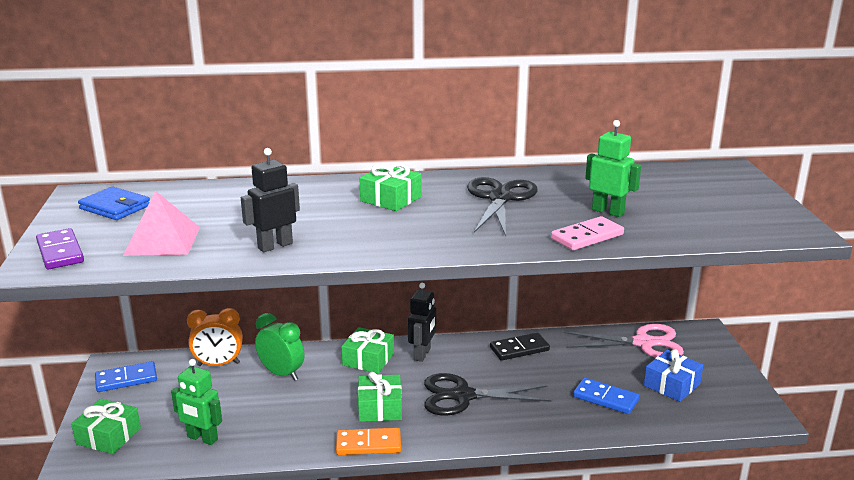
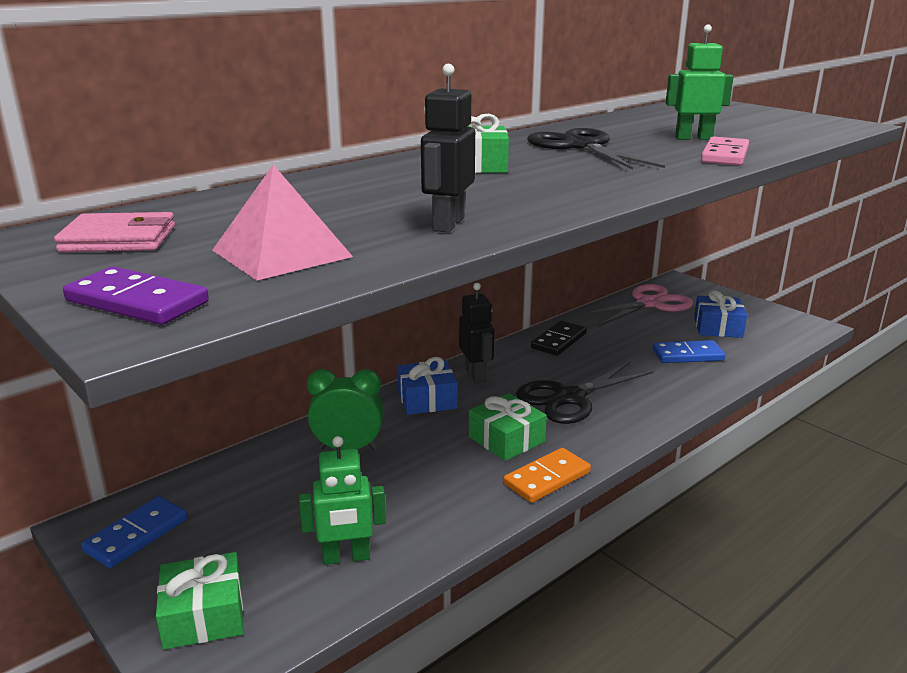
camera: 35 degrees left, 0 degrees up
(115, 207) = (119, 239): blue wallet -> pink wallet
(218, 364) = (251, 468): orange clock -> none
(368, 359) = (427, 399): green gift -> blue gift

